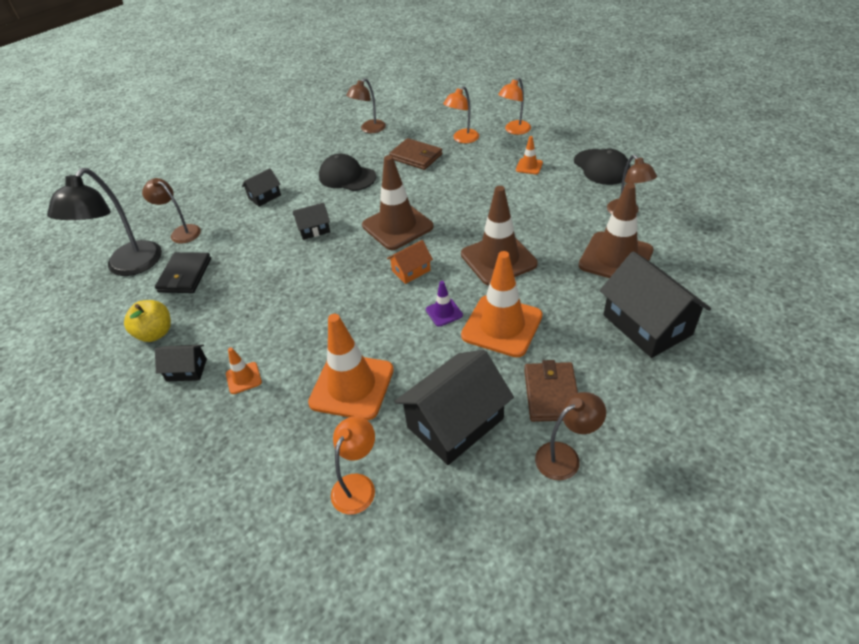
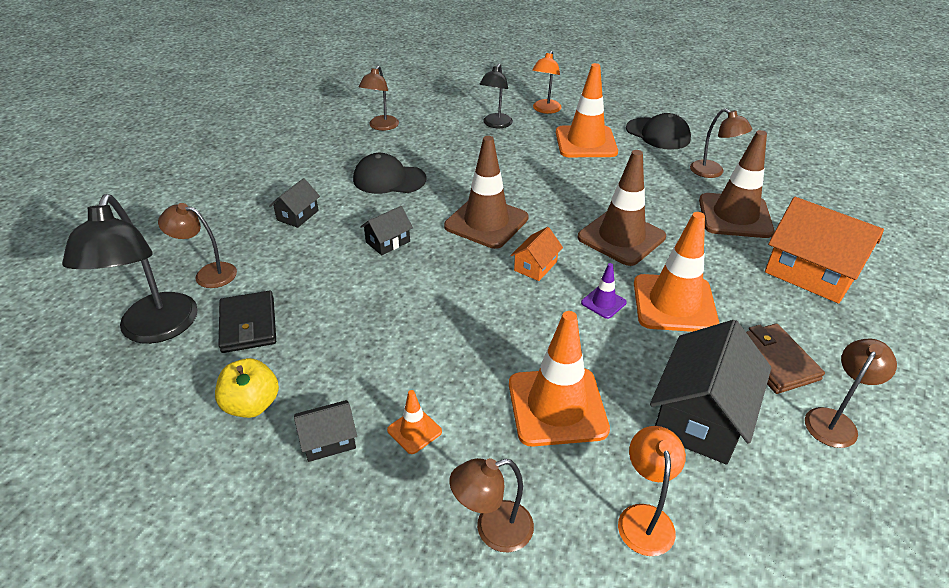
camera: 25 degrees left, 5 degrees down
(250, 461) = (493, 530): none -> brown lamp
(416, 157) = (456, 148): brown wallet -> none
(462, 139) = (495, 124): orange lamp -> black lamp
(529, 166) = (586, 142): orange traffic cone -> orange traffic cone, size x2.18
(647, 325) = (810, 273): black house -> orange house

